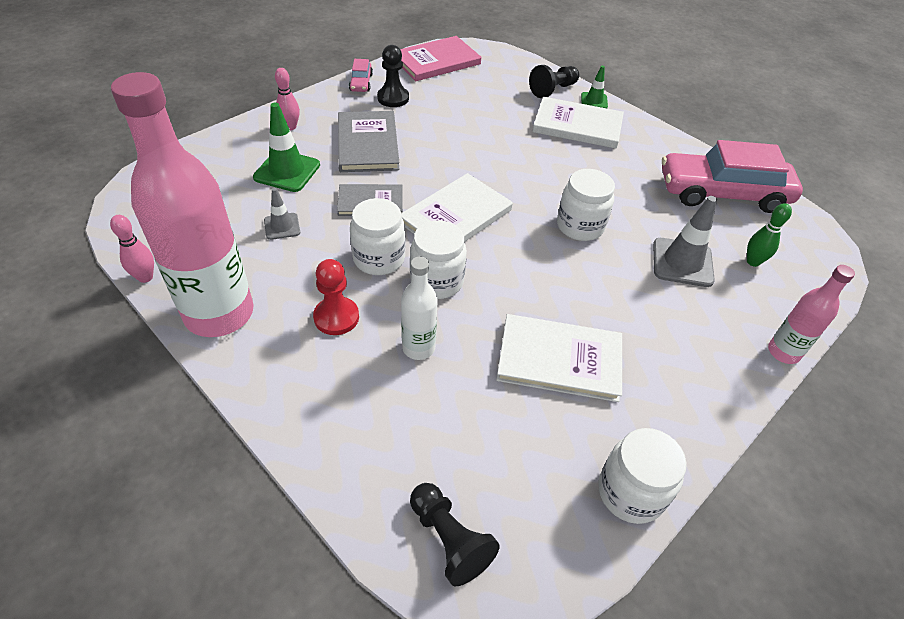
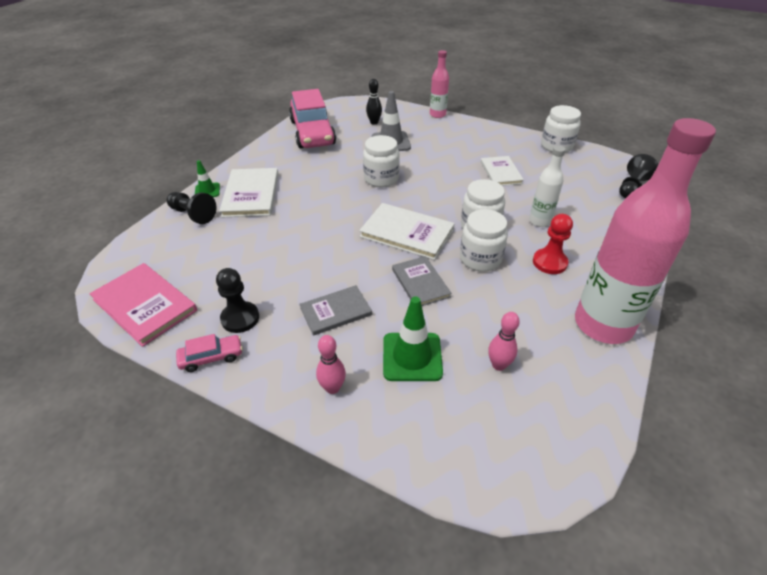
camera: 105 degrees left, 5 degrees down
(145, 277) = (617, 395): pink bowling pin -> pink bowling pin (498, 365)
(282, 226) = (488, 328): grey traffic cone -> none
(368, 144) = (335, 311): grey book -> grey book, size x0.65
(559, 359) = (501, 172): white book -> white book, size x0.65
(753, 262) = (374, 122): green bowling pin -> black bowling pin

